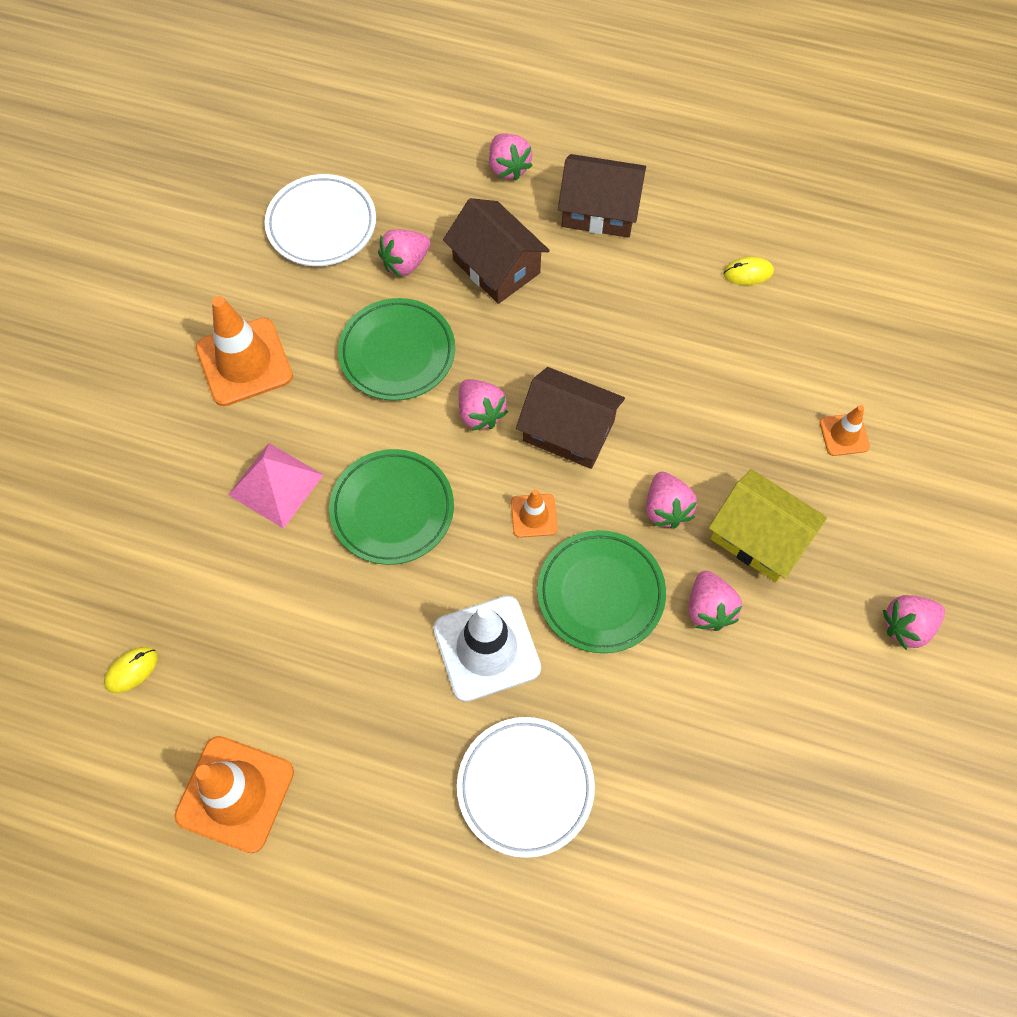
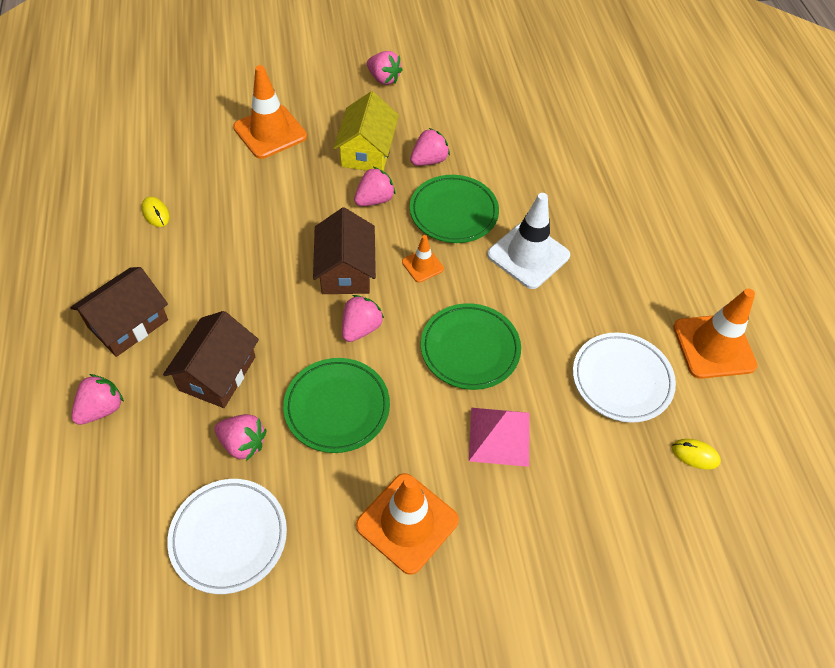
camera: 120 degrees left, 10 degrees down
(525, 787) = (593, 206): white plate -> white plate (621, 380)
(599, 210) = (128, 323): brown house -> brown house turned 60 degrees clockwise
(844, 435) = (270, 132): orange traffic cone -> orange traffic cone, size x1.95

